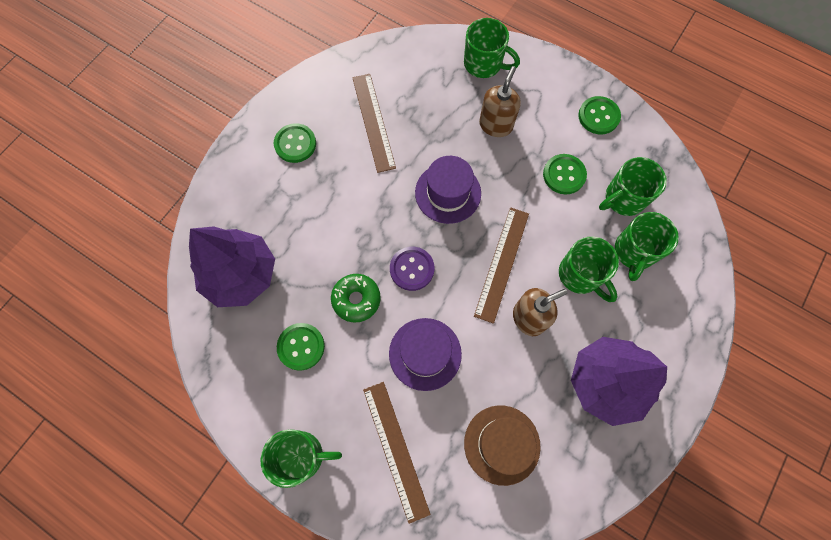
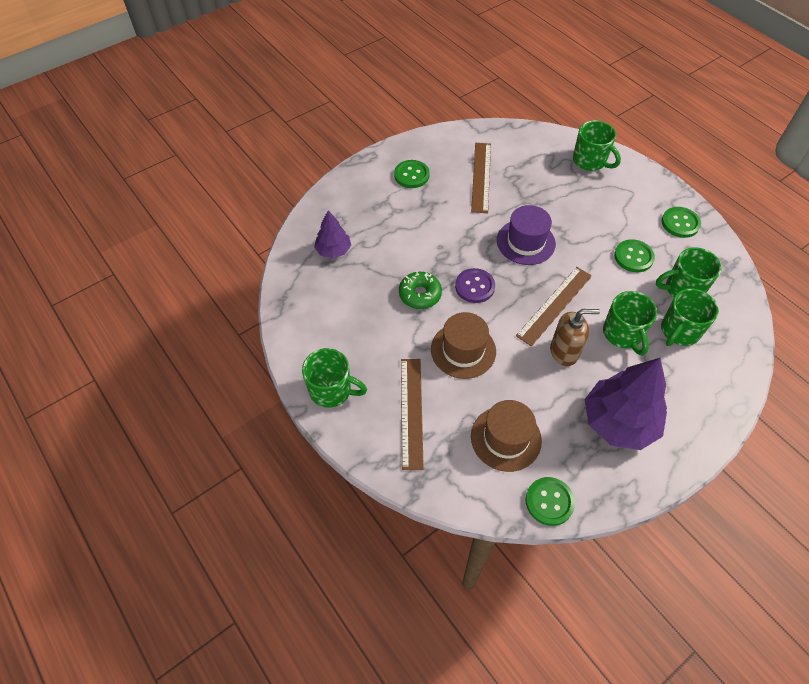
camera: 20 degrees right, 15 degrees down
(241, 275) = (333, 250): purple tree -> purple tree, size x0.54
(301, 347) = (361, 314): green button -> green button (549, 502)
(425, 354) = (463, 350): purple hat -> brown hat
(495, 125) = (585, 206): brown soap dispenser -> none

